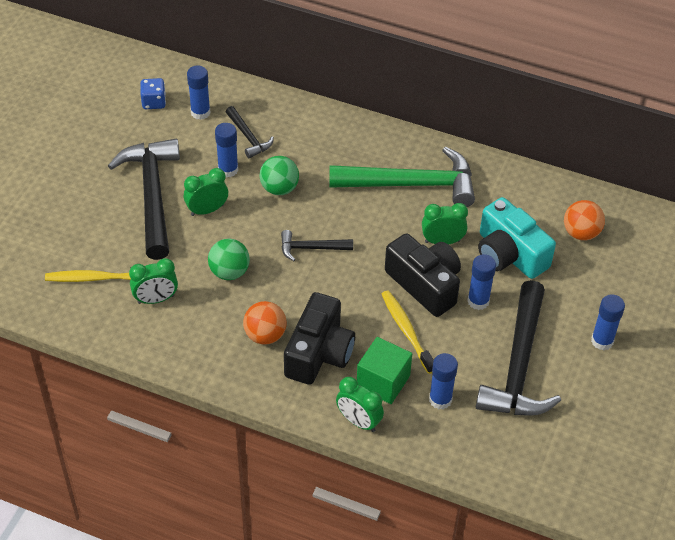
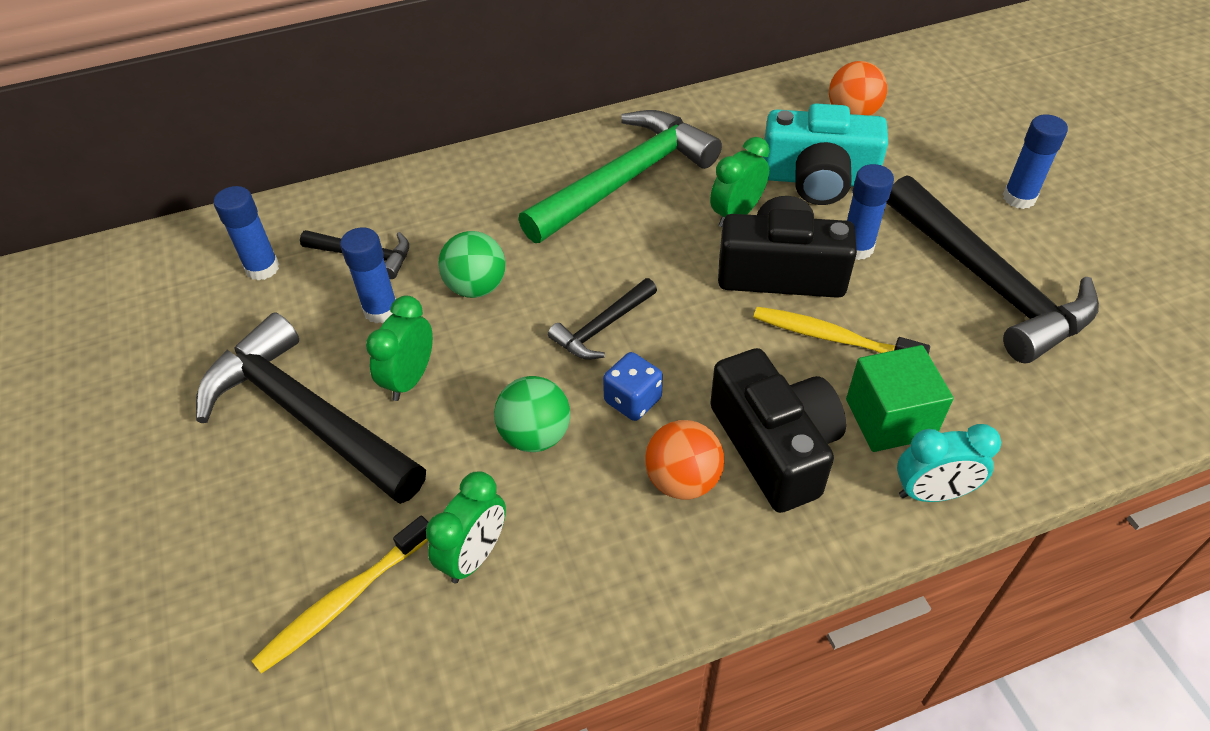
camera: 40 degrees left, 0 degrees up
(154, 102) = (178, 297): blue dice -> blue dice (632, 400)
(358, 421) = (932, 493): green clock -> turquoise clock
(440, 399) = (974, 386): blue glue stick -> none

